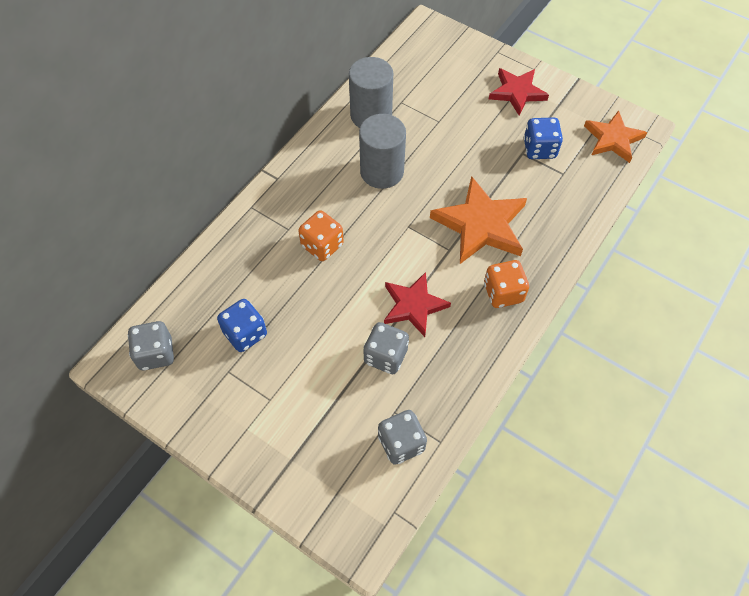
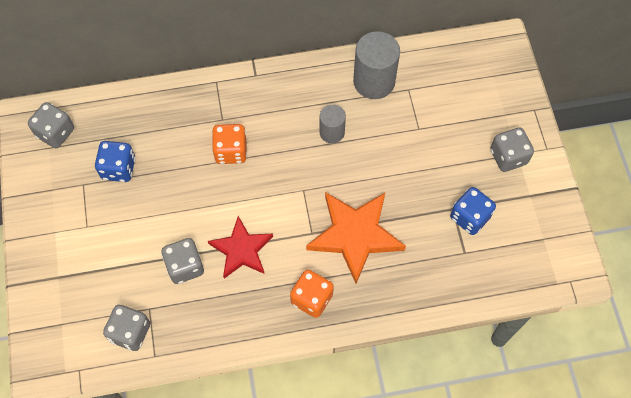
camera: 45 degrees right, 5 degrees up
(382, 171) = (332, 132): grey cylinder -> grey cylinder, size x0.59
(517, 92) = (508, 157): red star -> grey dice
(613, 139) = (539, 261): orange star -> none

